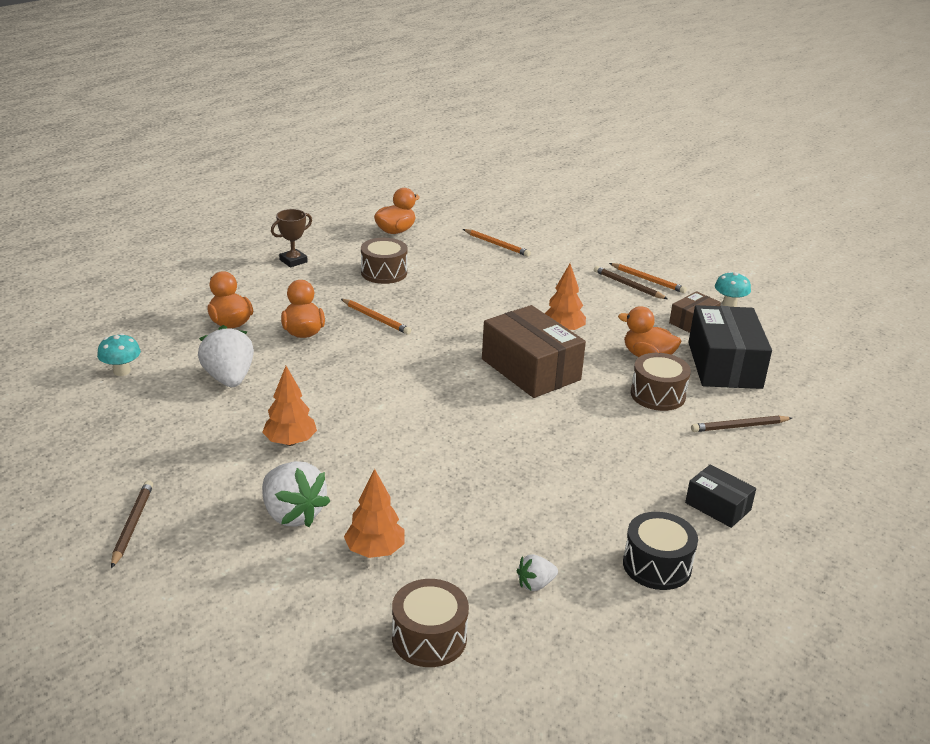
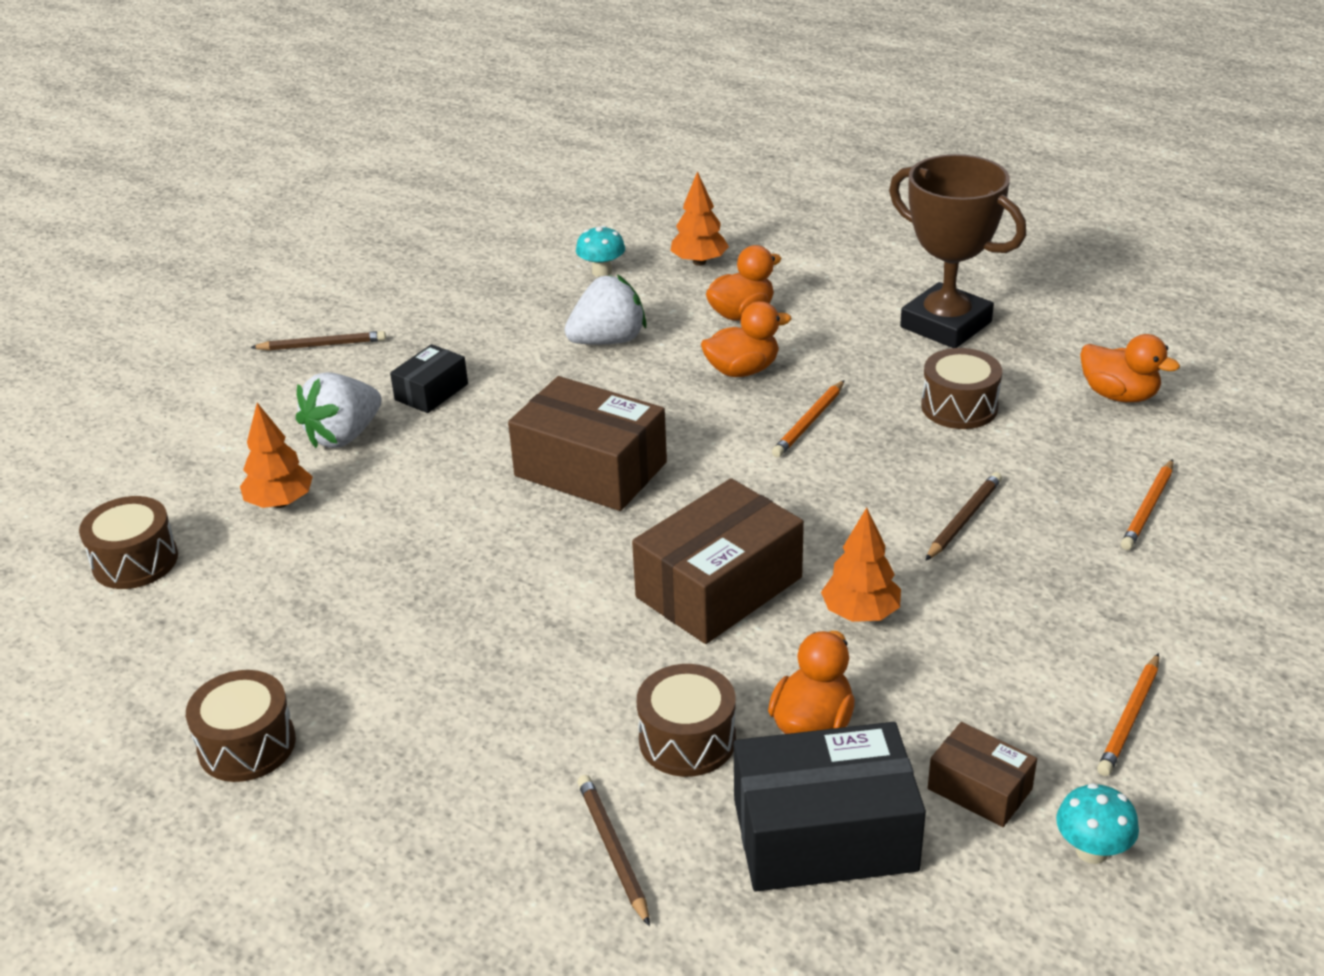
camera: 85 degrees right, 5 degrees up
(290, 442) = (482, 408): orange tree -> orange tree (699, 262)
(293, 261) = (946, 324): brown trophy -> brown trophy, size x2.10
(392, 401) = (590, 469): none -> brown box
(535, 584) = (216, 634): white strawberry -> none
(628, 285) = (1086, 689): brown pencil -> brown pencil (964, 519)
(657, 565) = (247, 745): black drum -> brown drum
(718, 506) = (381, 814): black box -> black box (431, 392)

